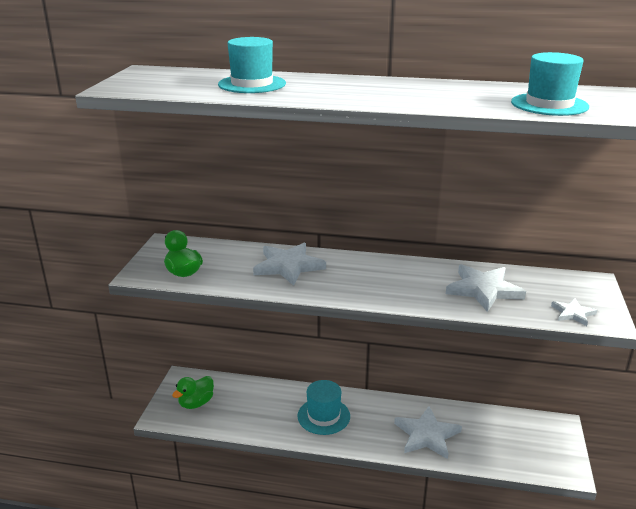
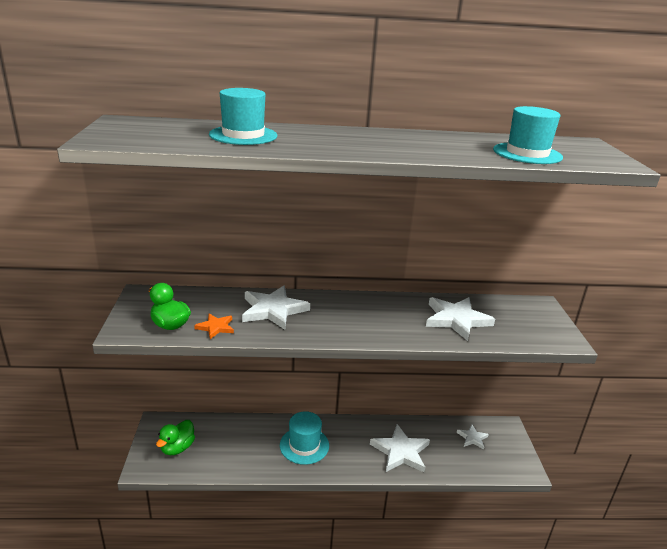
camera: 15 degrees left, 0 degrees up
(226, 278) = (215, 327): none -> orange star
(573, 313) = (537, 336): white star -> white star (472, 438)

